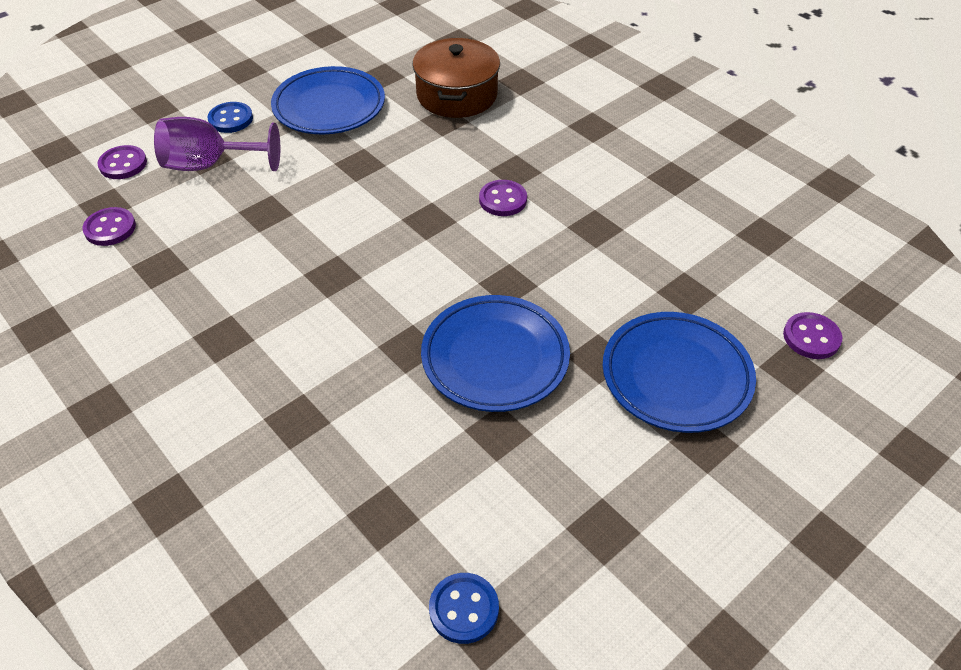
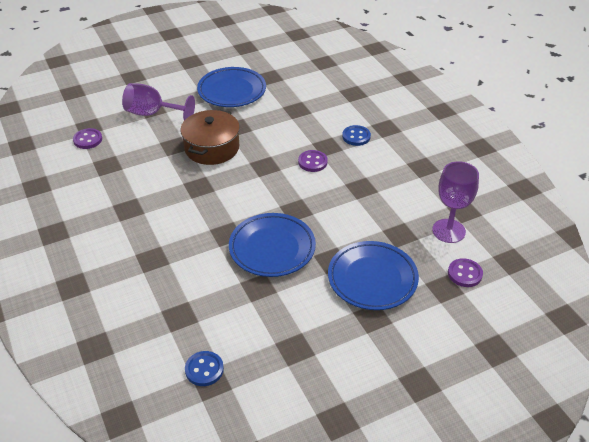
camera: 15 degrees right, 5 degrees down
(123, 164) = (105, 105): purple button -> none
(231, 119) = (173, 89): blue button -> blue button (356, 136)
(457, 95) = (310, 96): brown pot -> brown pot (212, 148)
(756, 272) = (448, 231): none -> purple goblet

